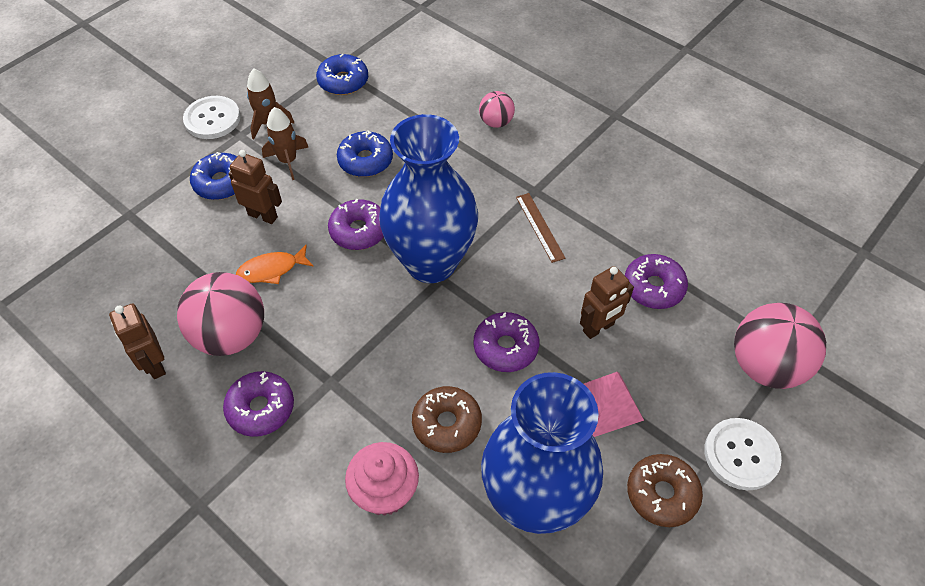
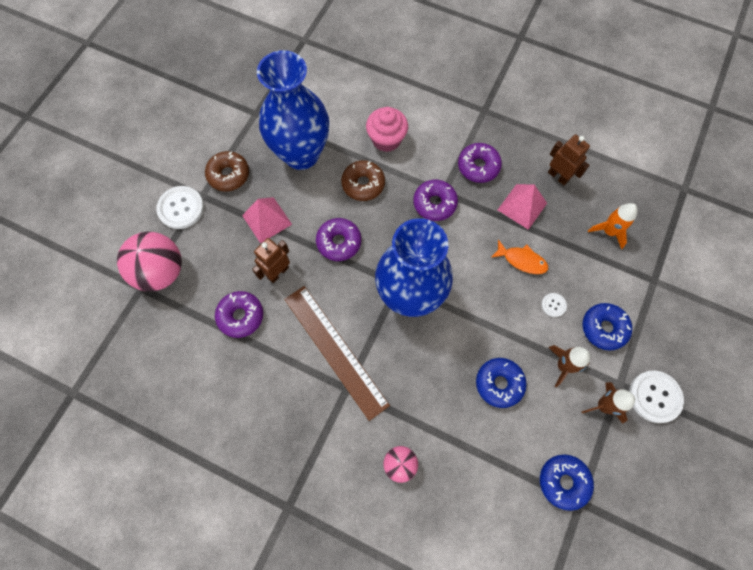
camera: 165 degrees right, 15 degrees up
(140, 277) = (609, 231): none -> orange rocket
(231, 335) = (522, 206): pink ball -> pink pyramid
(263, 215) = (553, 305): brown robot -> white button
(271, 270) = (522, 260): orange fish -> orange fish turned 60 degrees clockwise
(359, 231) = (474, 310): purple donut -> purple donut (434, 203)
(539, 227) = (335, 350): brown ruler -> brown ruler, size x2.06

